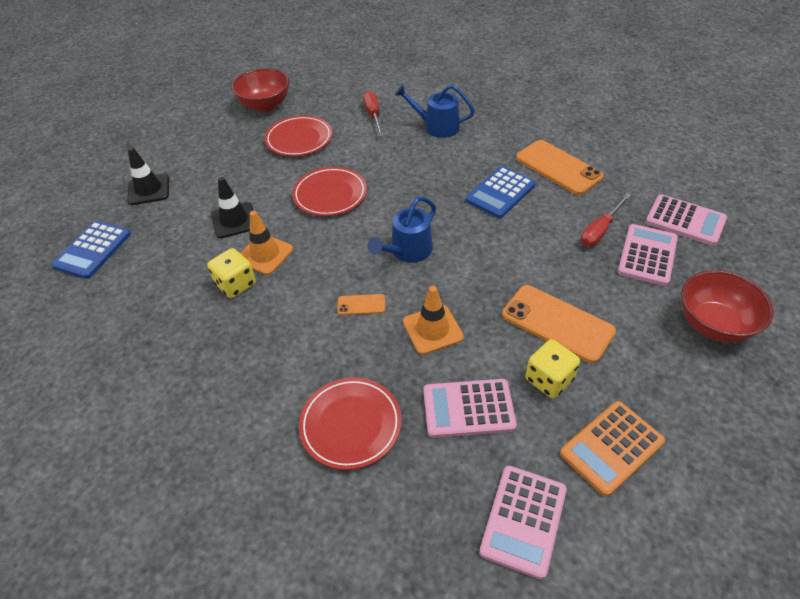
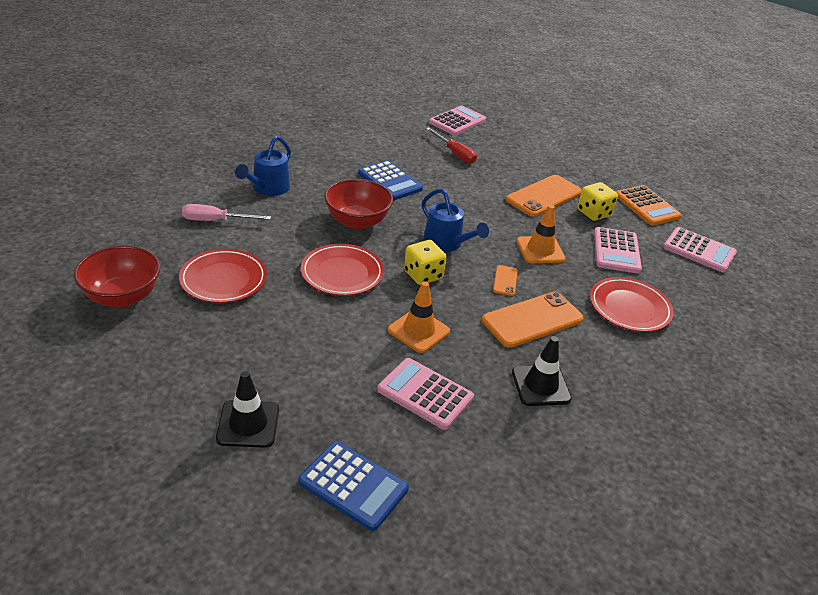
camera: 85 degrees left, 10 degrees down
(234, 220) = (352, 348): black traffic cone -> black traffic cone (540, 386)
(236, 284) = (457, 356): yellow dice -> yellow dice (423, 275)
(373, 115) = (216, 221): red screwdriver -> pink screwdriver
(558, 167) = (371, 148): orange phone -> orange phone (532, 320)
(647, 255) = (487, 145): pink calculator -> pink calculator (425, 394)
(713, 324) = (555, 144): red bowl -> red bowl (357, 222)

